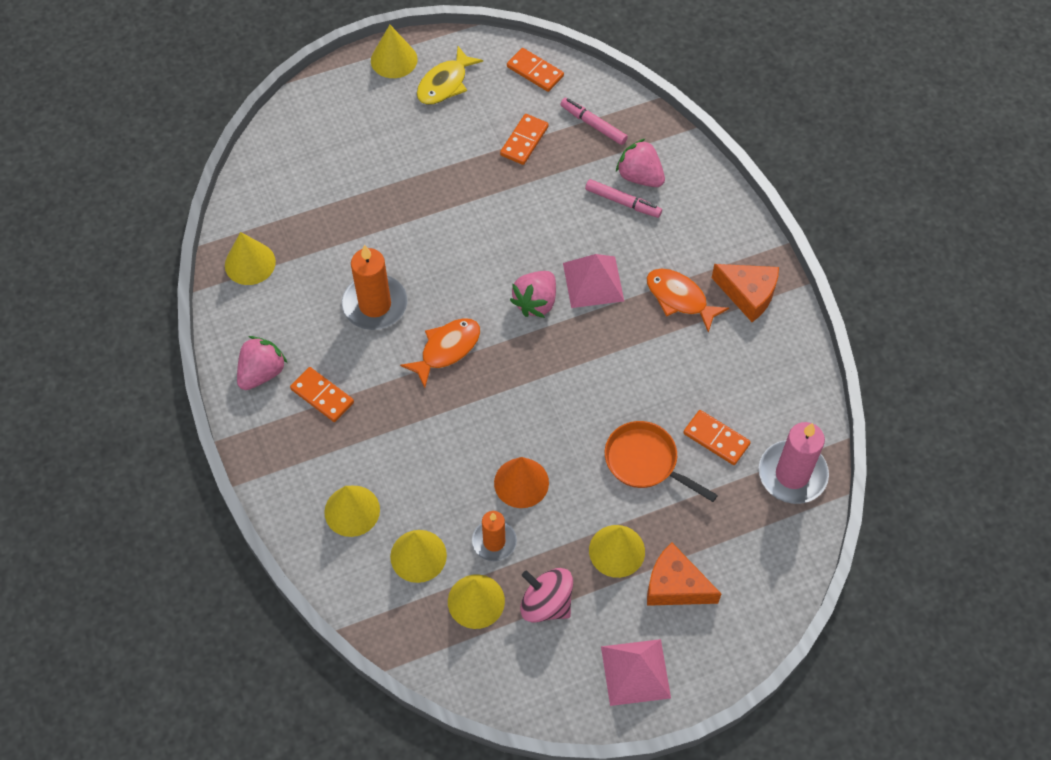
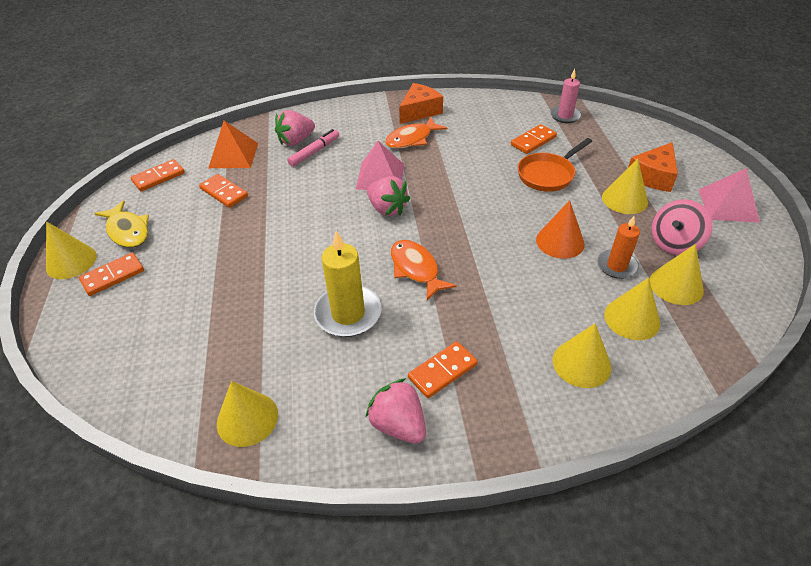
camera: 75 degrees left, 15 degrees down
(375, 305) = (348, 313): orange candle -> yellow candle
(383, 100) = (113, 276): none -> orange domino
(593, 125) = (233, 155): pink marker -> orange pyramid
(792, 474) = (565, 116): pink candle -> pink candle, size x0.63

